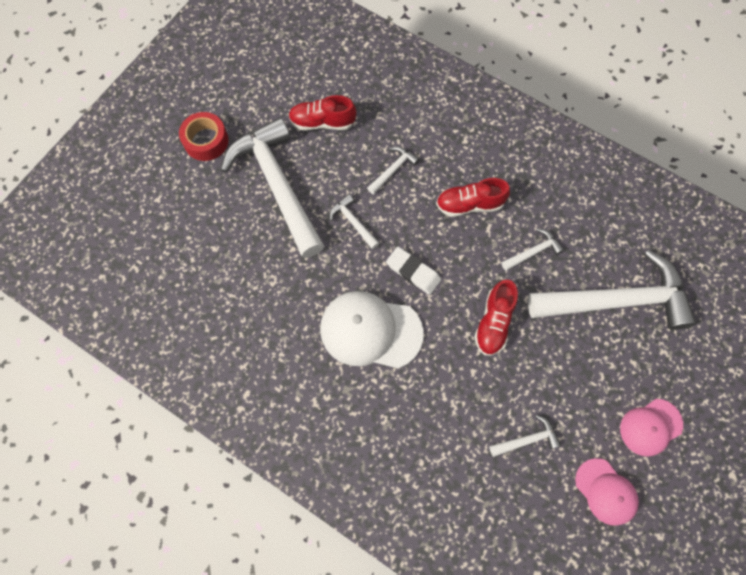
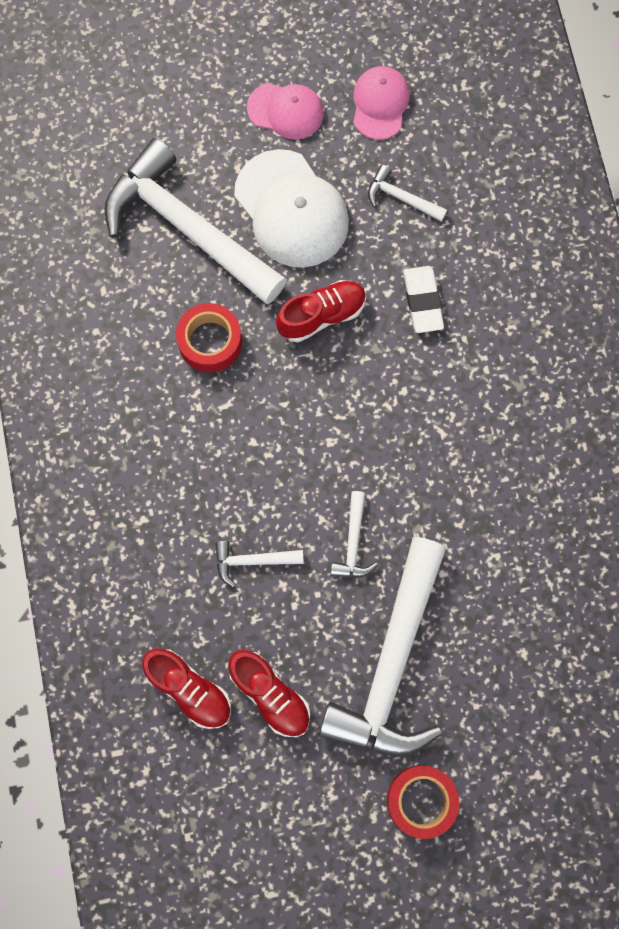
camera: 135 degrees left, 5 degrees up
(370, 331) = (445, 417): white cap -> white cap (291, 209)
(413, 272) = (346, 433): white eraser -> white eraser (422, 301)
(469, 204) = (217, 447): red shoe -> red shoe (189, 689)
(533, 252) = (210, 342): white hammer -> red tape

